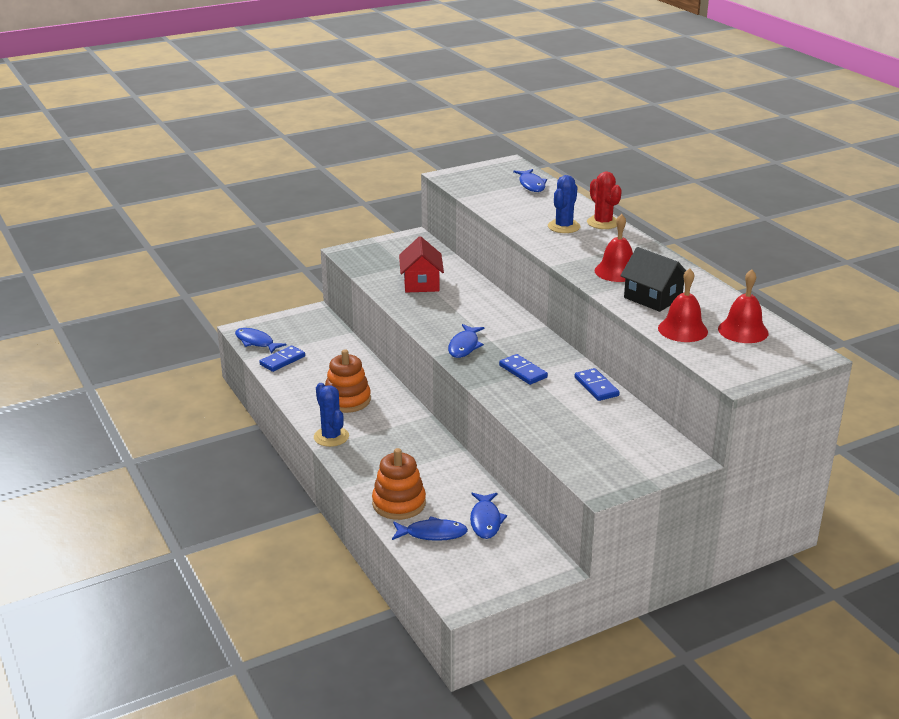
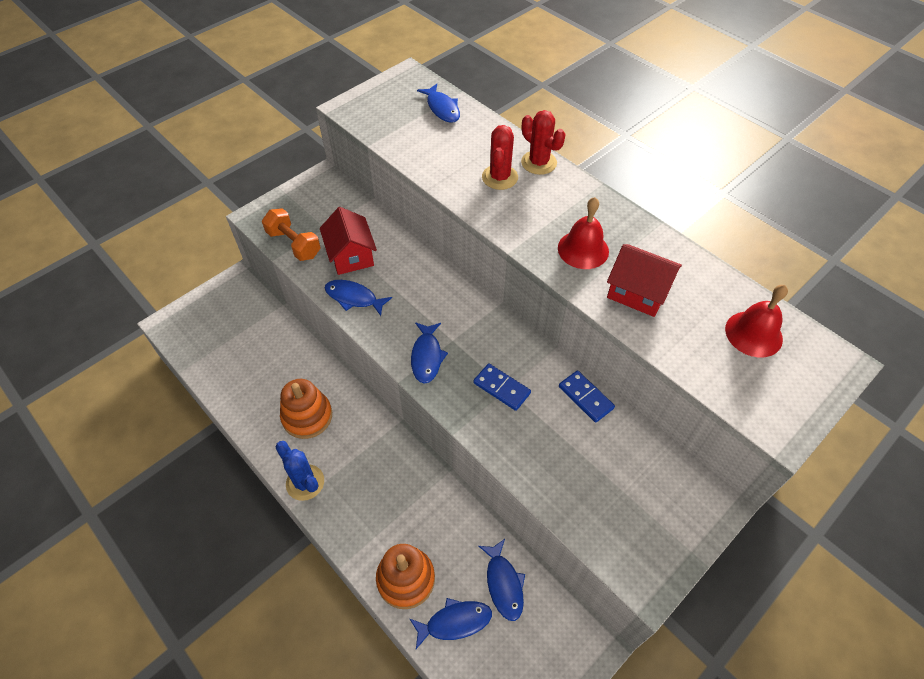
camera: 15 degrees left, 25 degrees up
(256, 342) = (186, 341): blue fish -> blue fish (354, 298)
(282, 360) = (222, 366): blue domino -> none
(374, 271) = (294, 244): none -> orange dumbbell
(564, 227) = (500, 177): blue cactus -> red cactus
(653, 298) = (638, 292): black house -> red house
(682, 329) = (690, 346): red bell -> none

